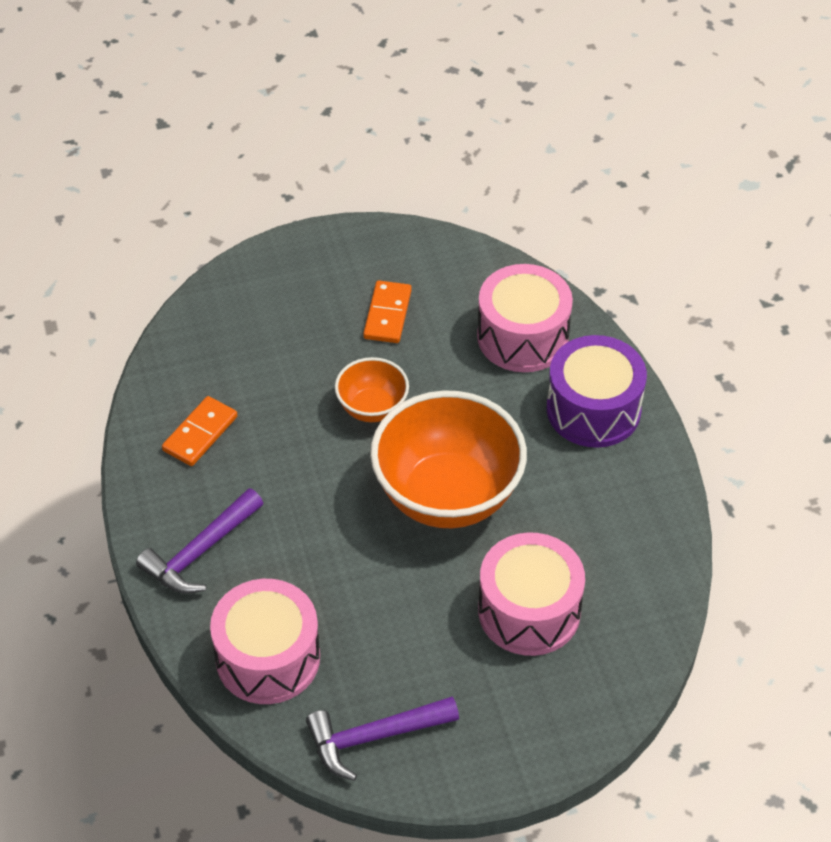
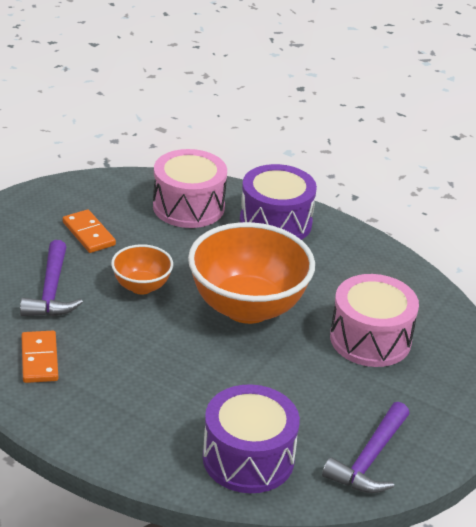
camera: 45 degrees left, 15 degrees down
(200, 552) = (125, 426): purple hammer -> purple hammer (51, 291)
(268, 658) = (248, 458): pink drum -> purple drum

